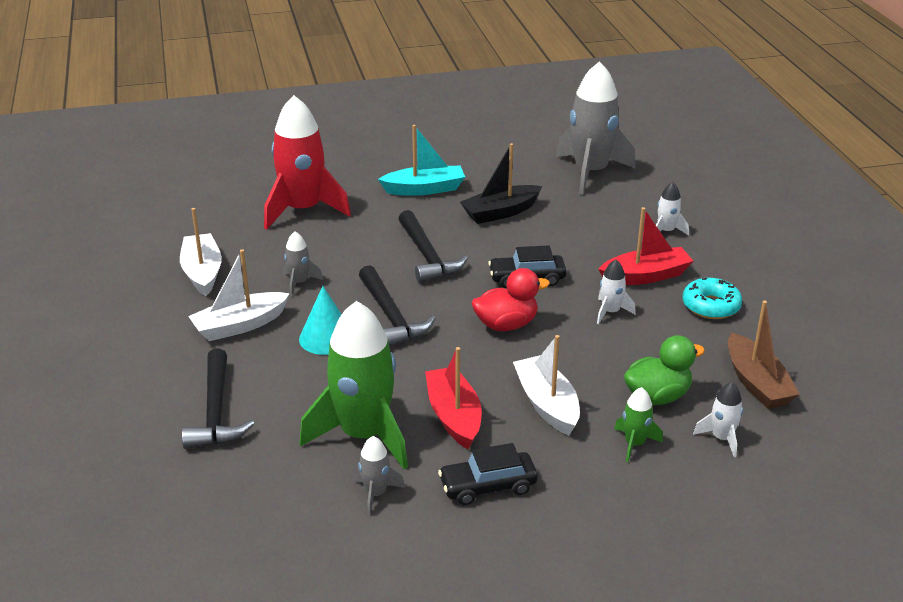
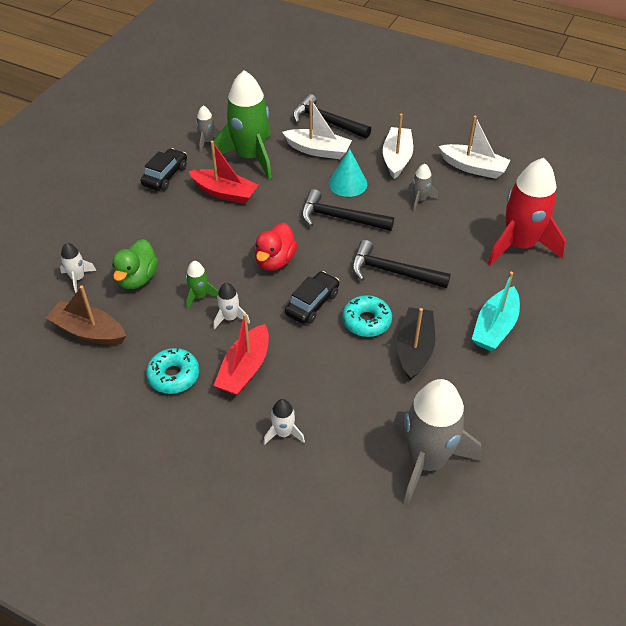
camera: 130 degrees right, 15 degrees up
(505, 244) = (366, 321): none -> turquoise donut
(547, 404) = (189, 231): white boat -> white boat (318, 150)
(635, 444) = (120, 242): green rocket -> green rocket (199, 296)

